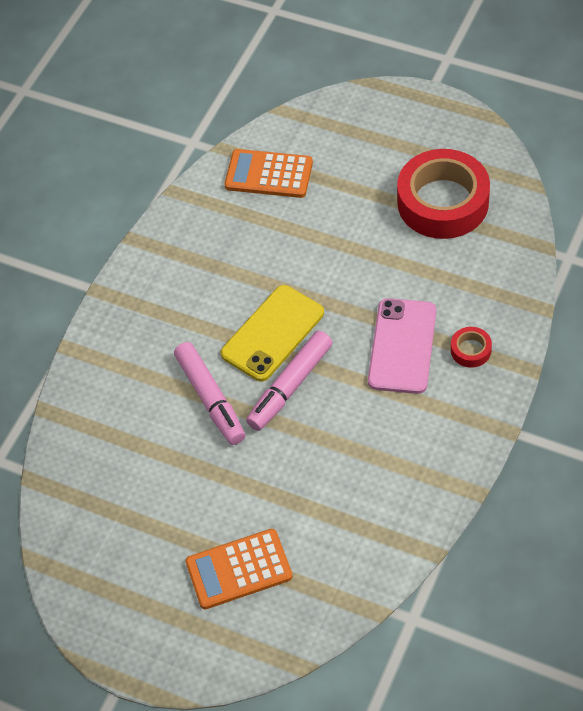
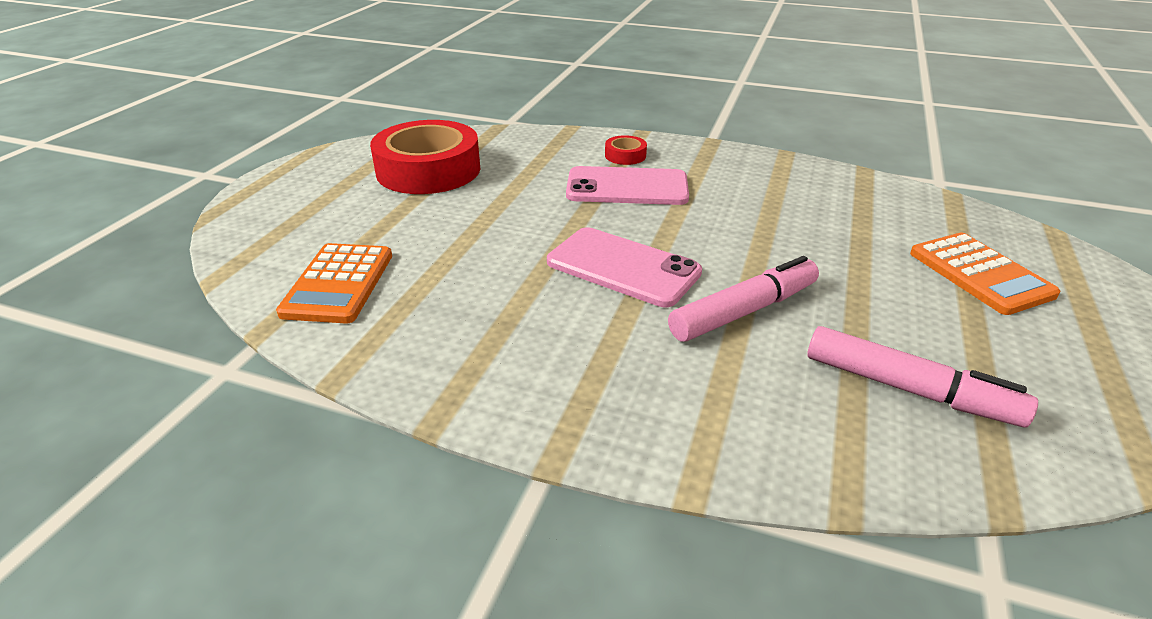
camera: 100 degrees left, 20 degrees down
(272, 333) = (623, 267): yellow phone -> pink phone
(290, 386) = (702, 251): pink marker -> pink marker (909, 389)

